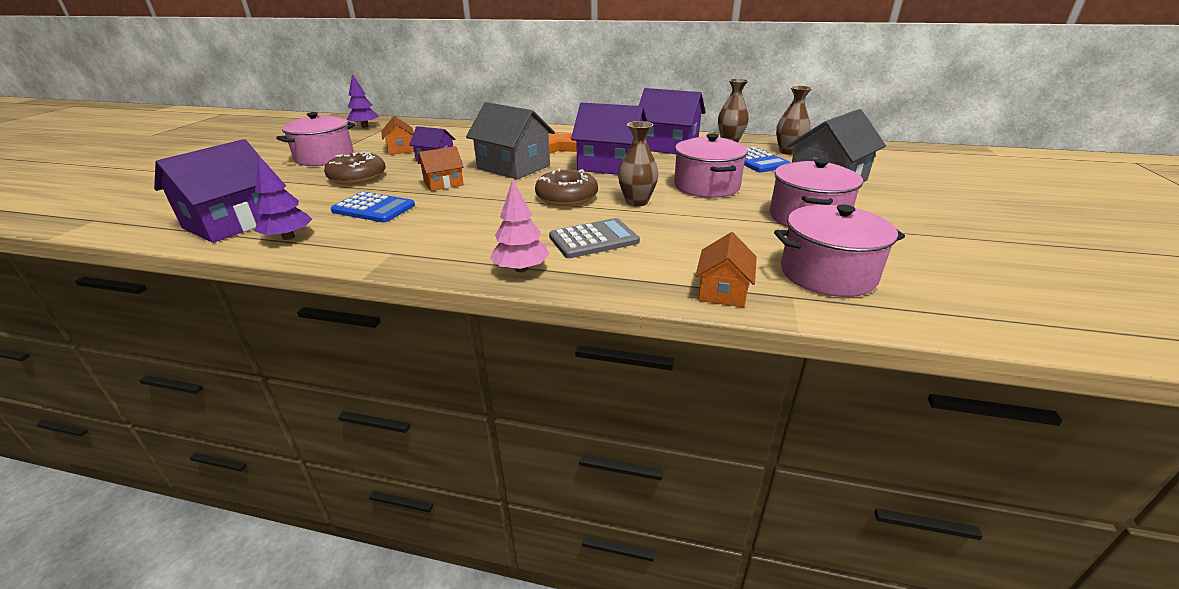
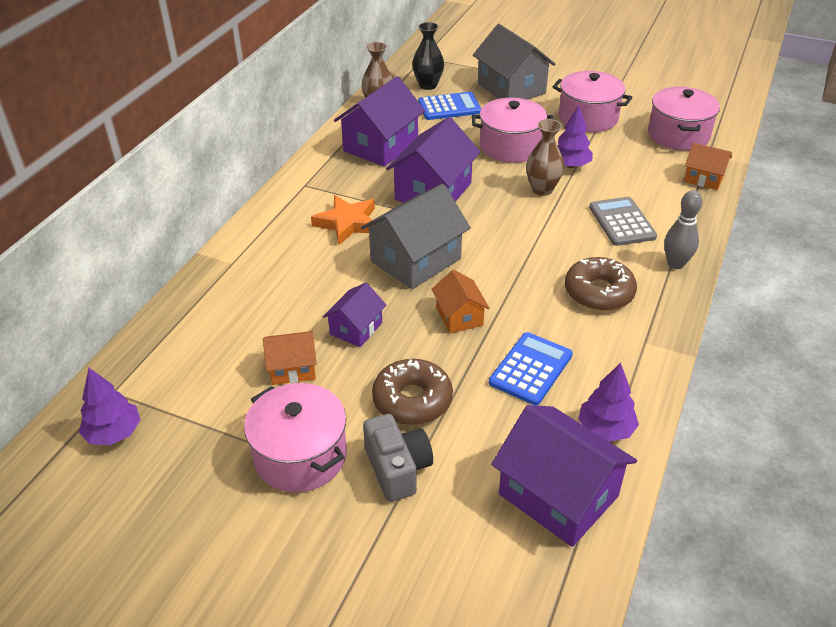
camera: 80 degrees left, 10 degrees up
(297, 178) = (397, 468): none -> grey camera
(521, 269) = (675, 264): pink tree -> grey bowling pin
(566, 197) = (522, 228): brown donut -> brown donut (599, 292)
(692, 212) = (570, 165): none -> purple tree
(788, 152) = (428, 85): brown vase -> black vase

